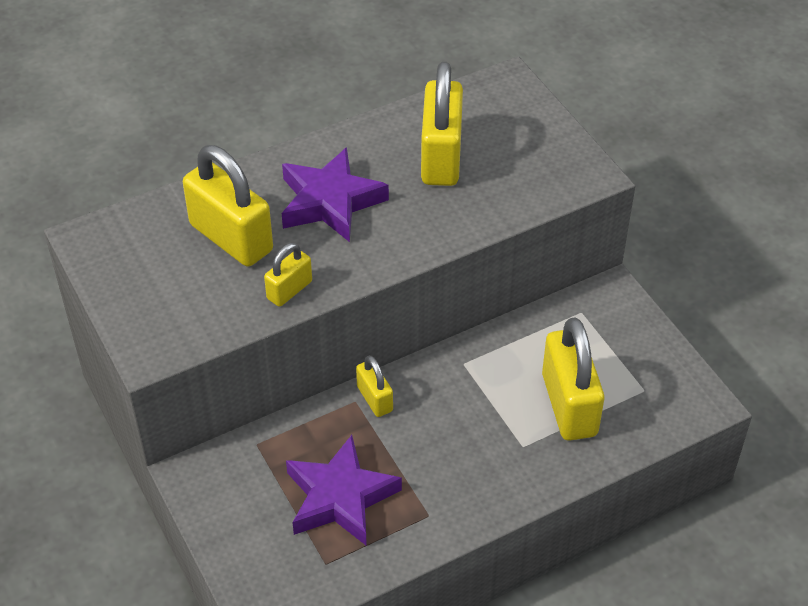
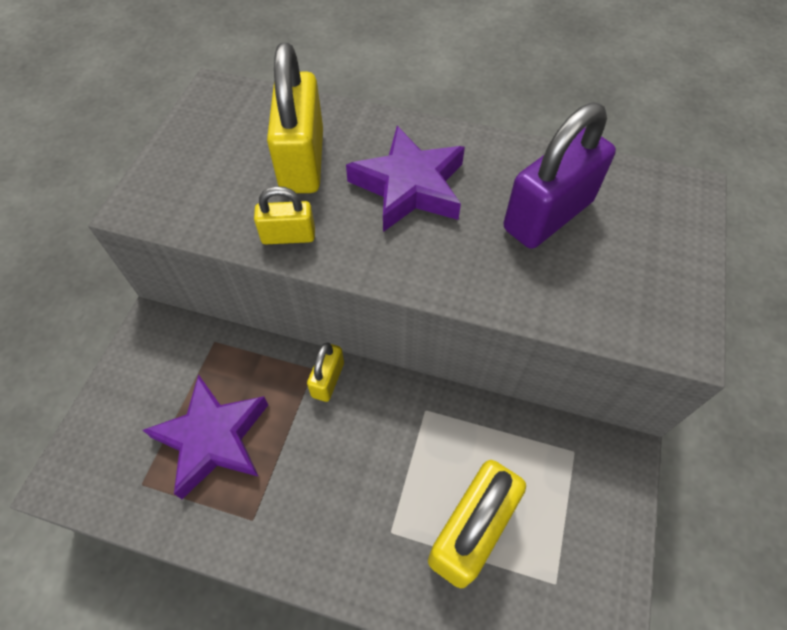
camera: 45 degrees right, 10 degrees up
(441, 157) = (548, 215): yellow padlock -> purple padlock

